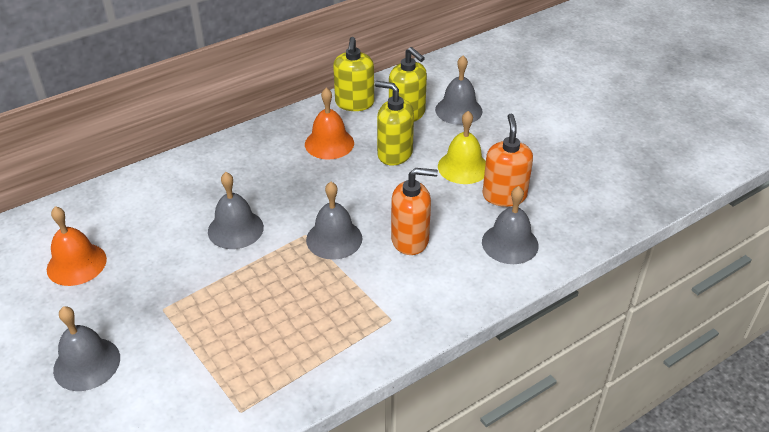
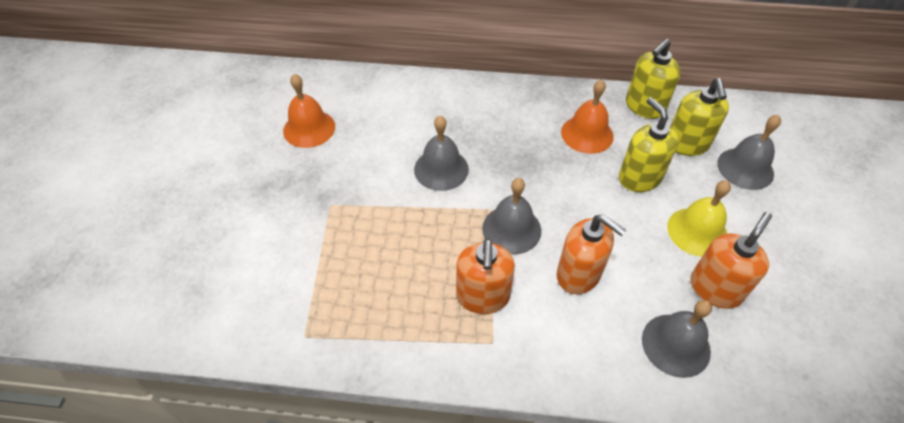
camera: 40 degrees right, 10 degrees up
(87, 363) = (246, 215): grey bell -> none
(356, 295) = (482, 296): none -> orange soap dispenser

